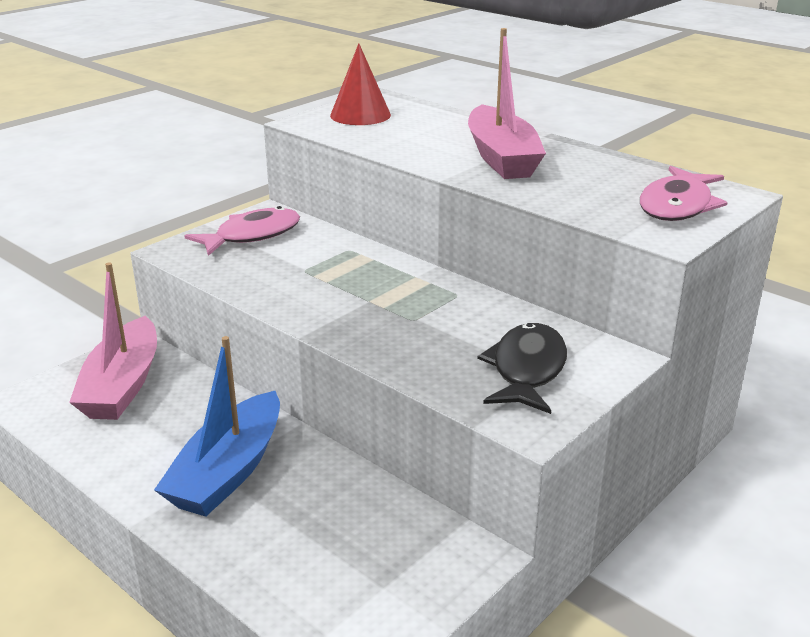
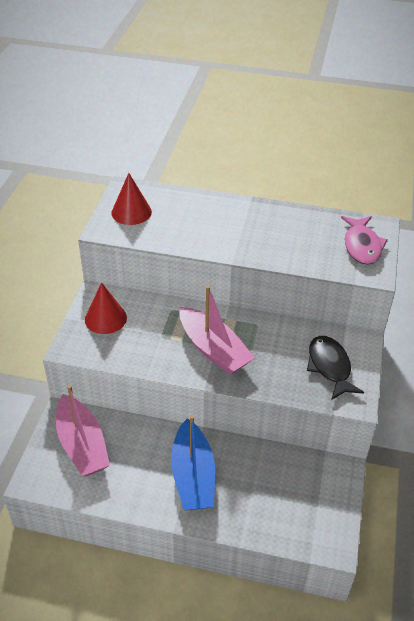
camera: 30 degrees left, 15 degrees up
(252, 236) = (105, 318): pink fish -> red cone
(501, 158) = (247, 231): pink boat -> pink boat (213, 349)

